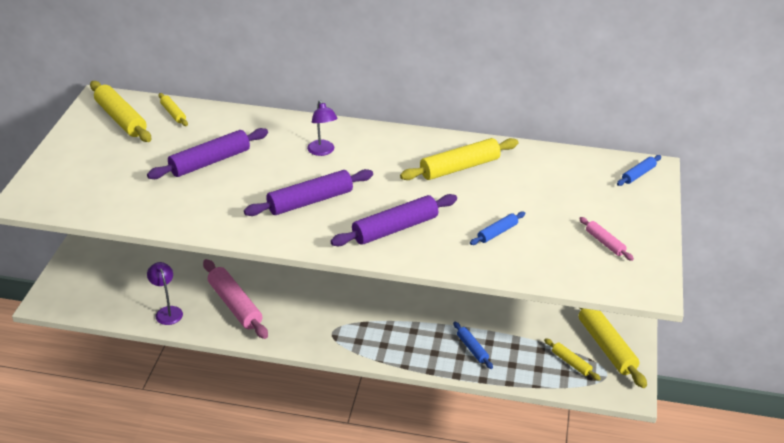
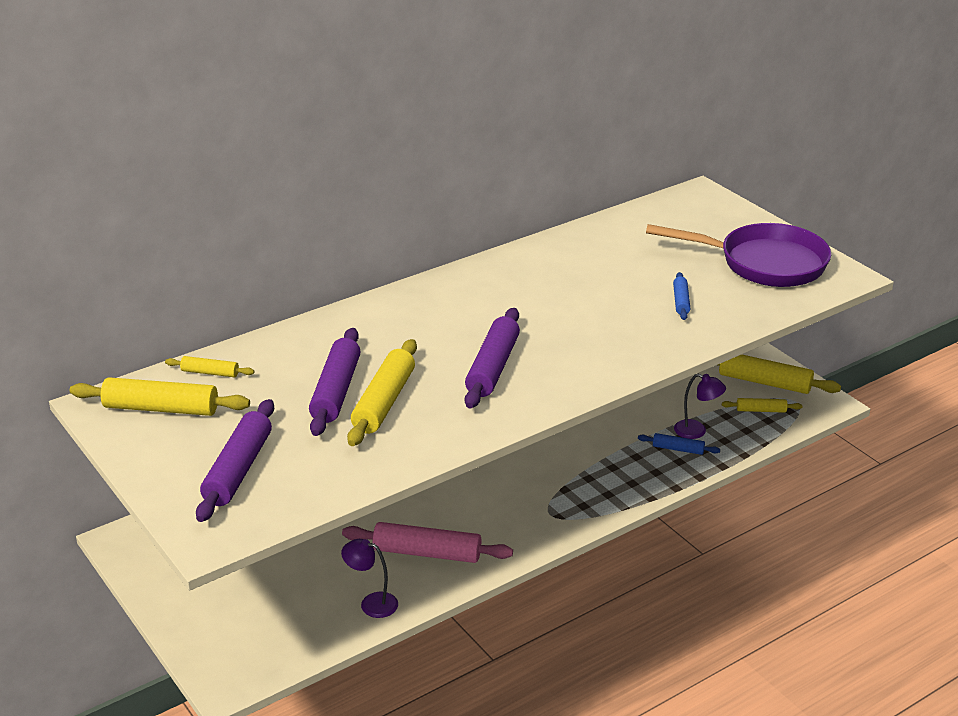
camera: 45 degrees left, 5 degrees down
(322, 151) = (424, 323): purple lamp -> purple lamp (697, 431)
(395, 229) = (602, 345): purple rolling pin -> purple rolling pin (238, 470)
(459, 167) = (563, 270): yellow rolling pin -> yellow rolling pin (384, 402)
(605, 243) = (764, 263): pink rolling pin -> purple pan
(638, 174) = (699, 202): blue rolling pin -> none

